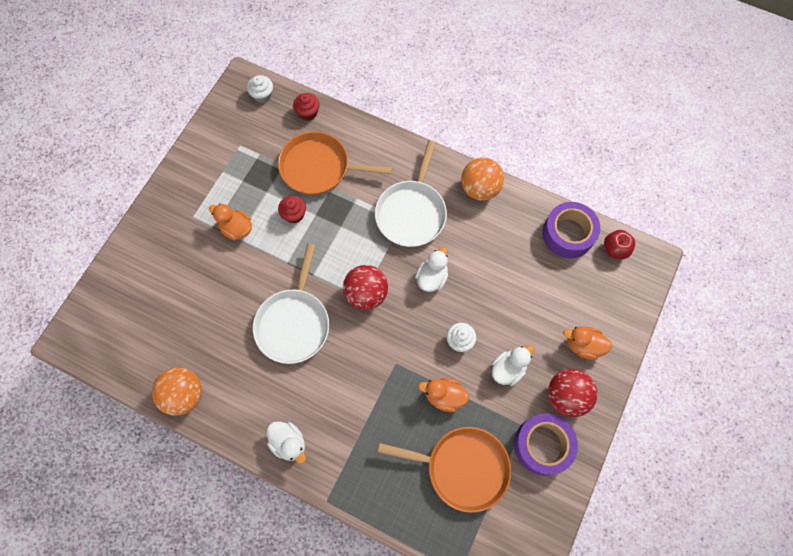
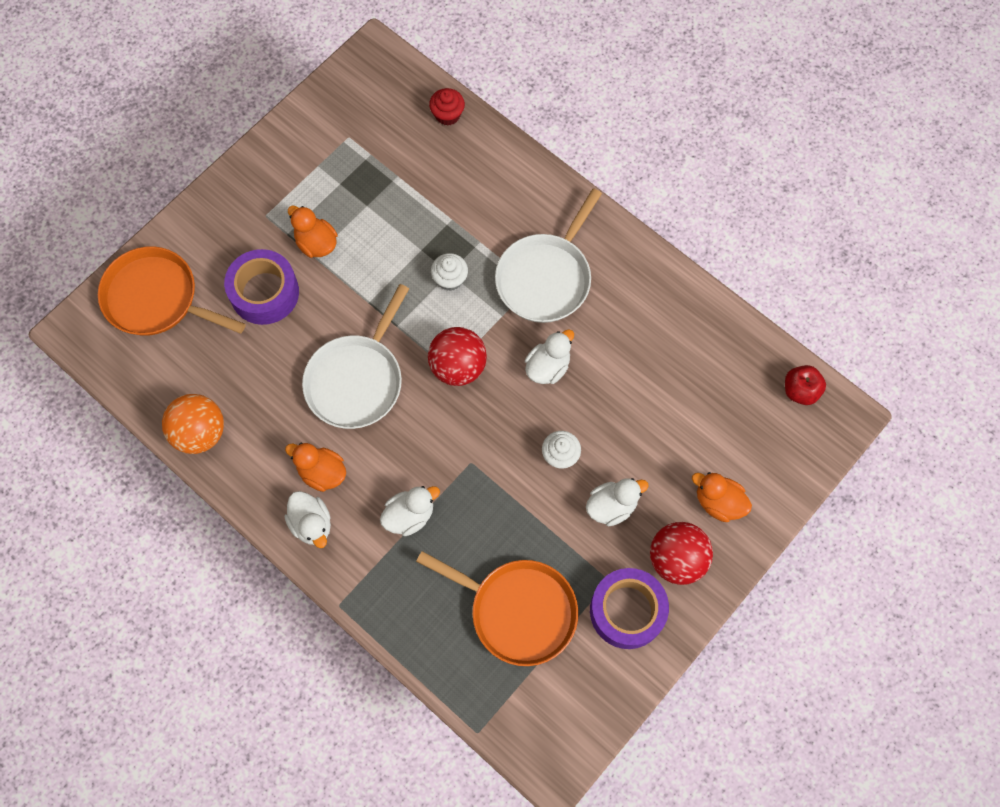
camera: 15 degrees right, 0 degrees up
(262, 95) = (395, 78): white cupcake -> white cupcake (450, 279)
(294, 214) = (394, 243): red cupcake -> none
(319, 168) = (442, 190): orange pan -> orange pan (156, 298)
(361, 416) = (409, 515): none -> white duck
(444, 396) = (520, 518): orange duck -> orange duck (322, 472)
(480, 188) = (644, 268): orange ball -> none
(568, 234) = (743, 356): purple tape -> purple tape (264, 293)

